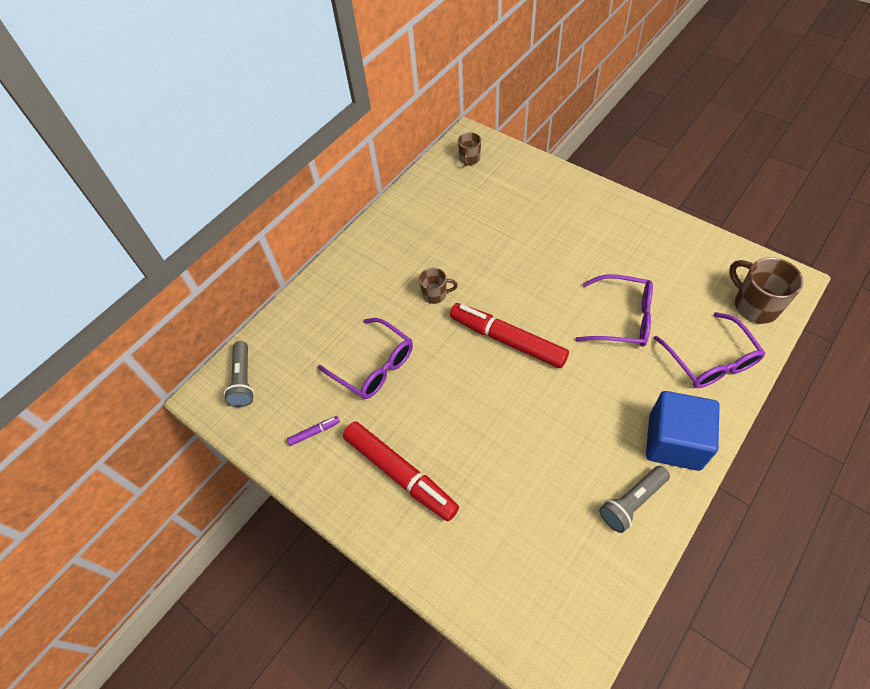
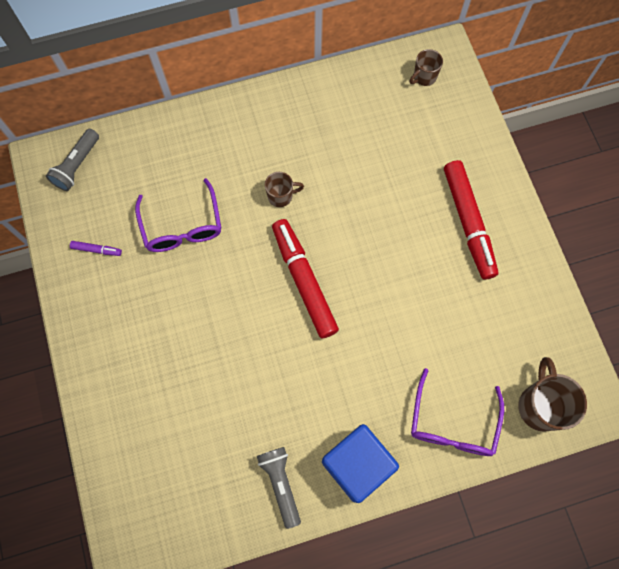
camera: 30 degrees right, 15 degrees up
(400, 474) = (132, 331): red marker -> red marker (468, 223)
(435, 295) = (281, 196): brown mug -> brown mug turned 45 degrees counterclockwise
(622, 318) = (415, 332): purple glasses -> none
(632, 502) = (281, 484): grey flashlight -> grey flashlight turned 75 degrees clockwise

